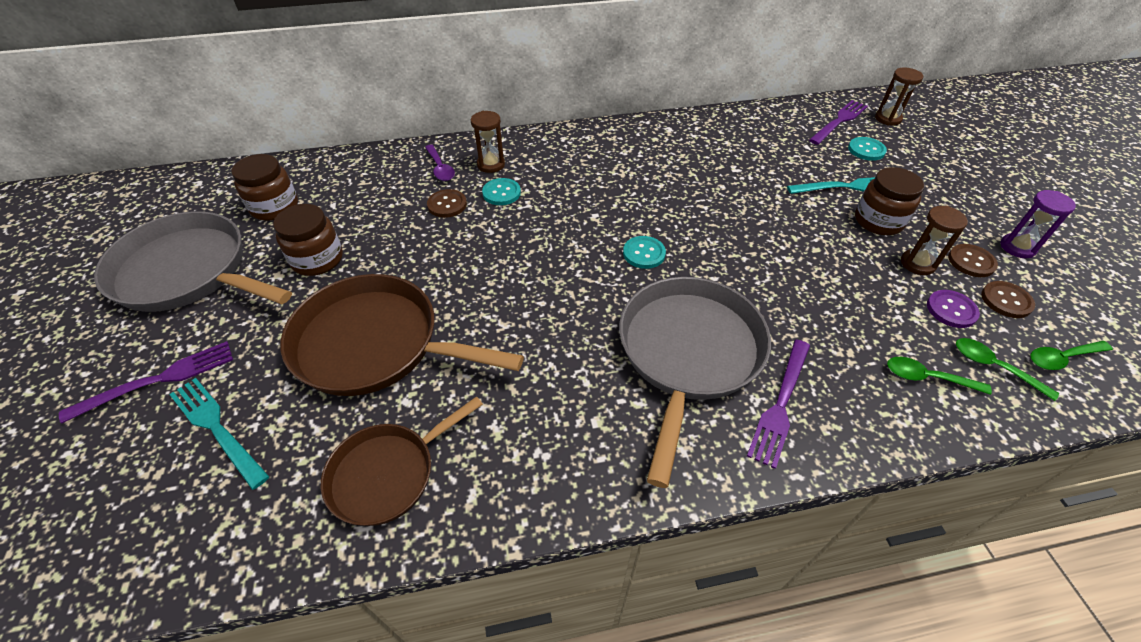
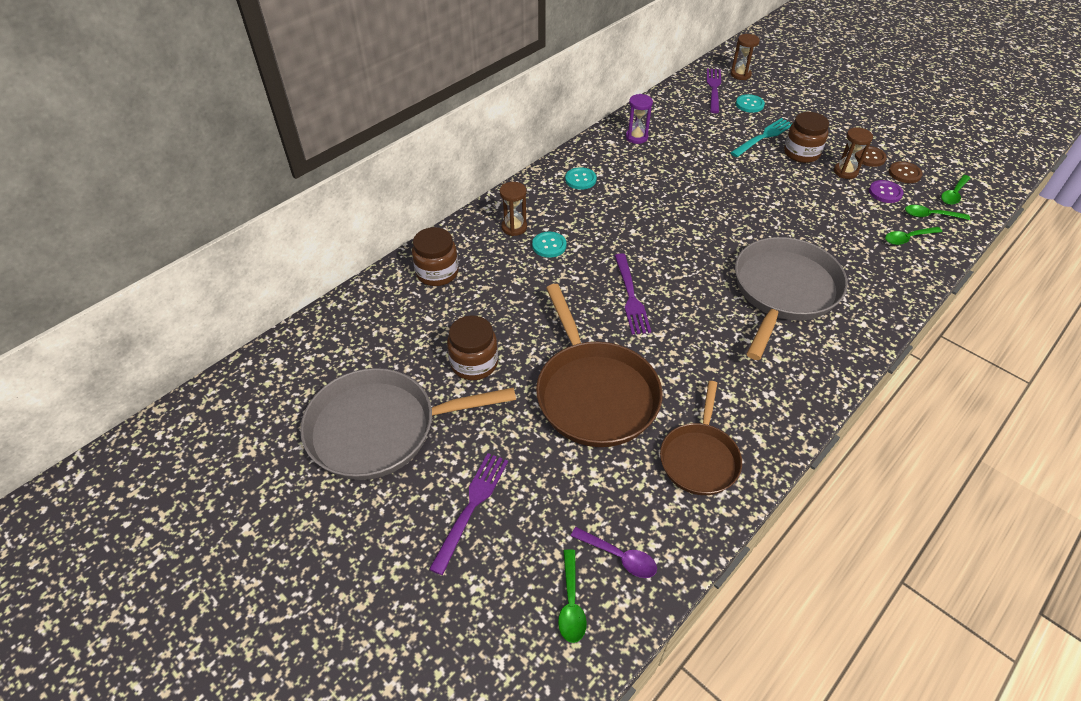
camera: 35 degrees left, 0 degrees up
(105, 531) = (571, 603): none -> green spoon
(216, 427) = (557, 505): turquoise fork -> none
(275, 207) = (381, 344): brown jar -> brown jar (437, 273)
(375, 344) = (594, 393): brown pan -> brown pan turned 90 degrees counterclockwise
(440, 168) = (478, 248): purple spoon -> purple spoon (619, 556)
(447, 205) = (519, 274): brown button -> none
(644, 253) = (693, 242): turquoise button -> turquoise button (580, 179)
(688, 354) = (784, 291): grey pan -> grey pan turned 45 degrees clockwise
(780, 405) = (857, 293): purple fork -> purple fork (631, 297)
(1017, 247) = (883, 137): purple hourglass -> purple hourglass (636, 137)

